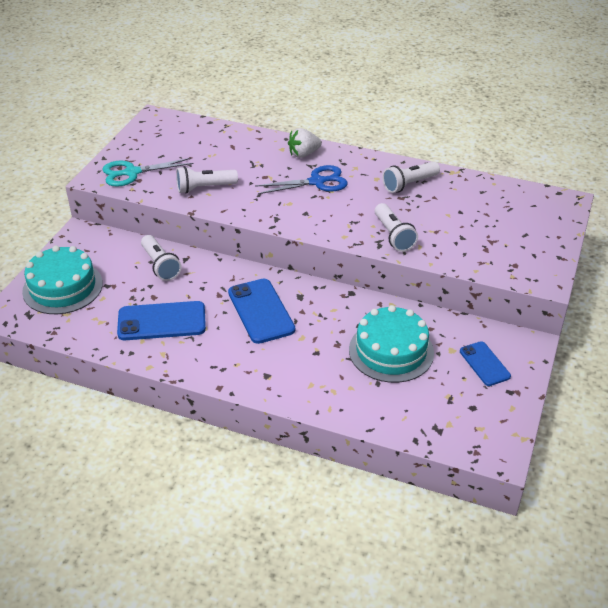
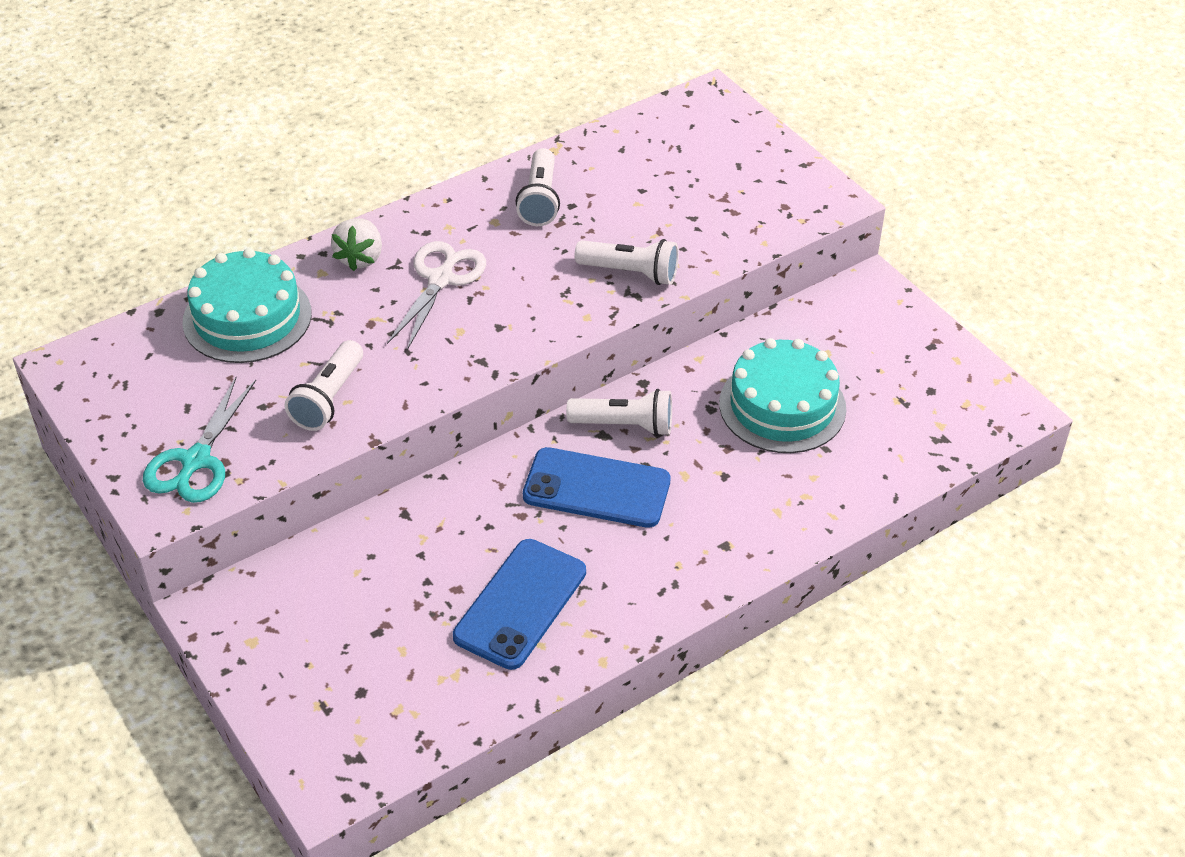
camera: 55 degrees left, 5 degrees up
(62, 287) = (329, 688): turquoise cake -> turquoise cake (247, 317)
(160, 265) = (392, 548): white flashlight -> white flashlight (624, 425)
(317, 182) = (441, 279): blue scissors -> white scissors
(484, 364) = (872, 340): blue phone -> none

